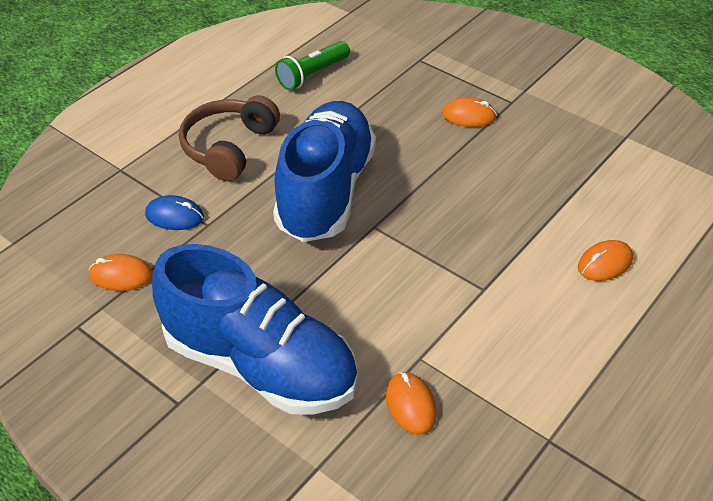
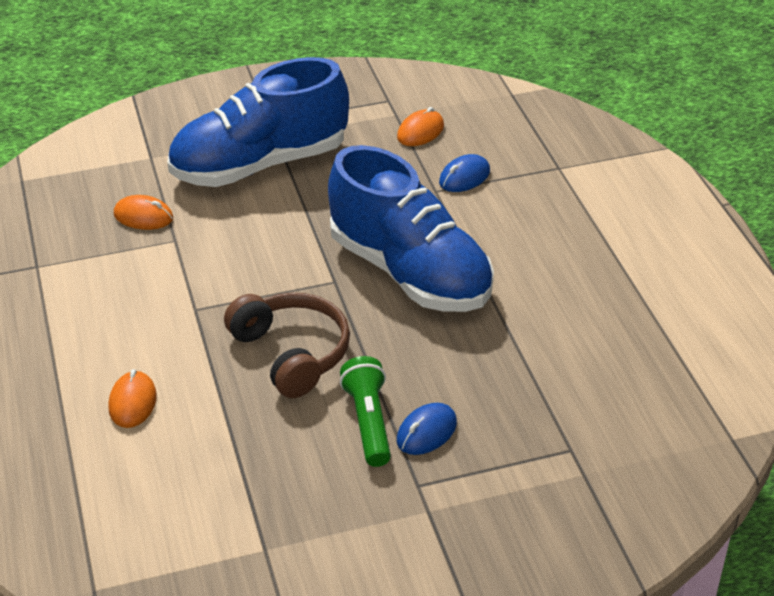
camera: 125 degrees right, 5 degrees down
(229, 147) = (532, 238): brown headphones -> brown headphones (291, 353)
(312, 74) = (612, 344): green flashlight -> green flashlight (369, 422)
(469, 116) = (426, 432): orange mouse -> blue mouse

